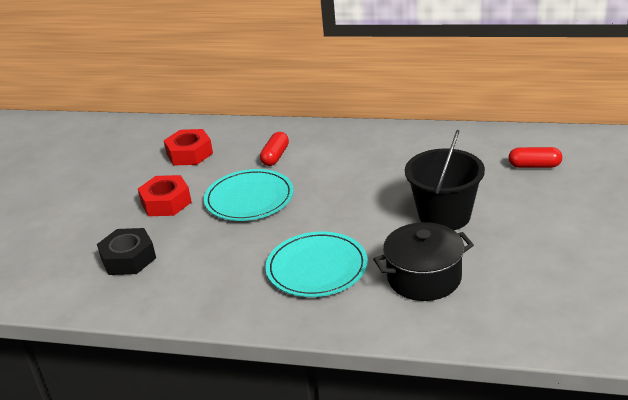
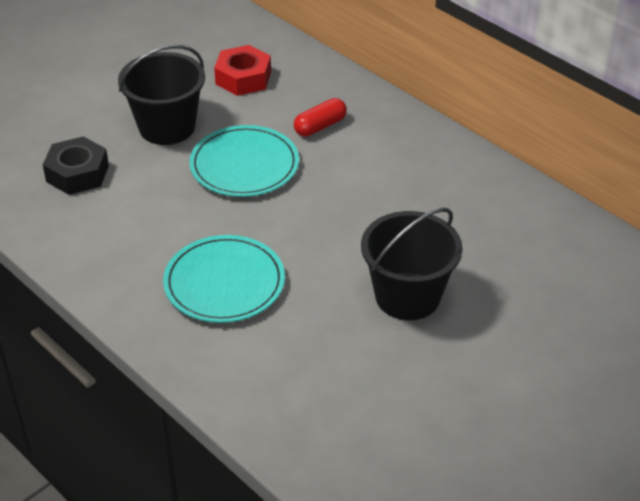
camera: 30 degrees right, 10 degrees up
(166, 202) = (167, 127): red nut -> black bucket
(424, 278) = (309, 355): black pot -> none
(534, 166) = (574, 290): red capsule -> none

